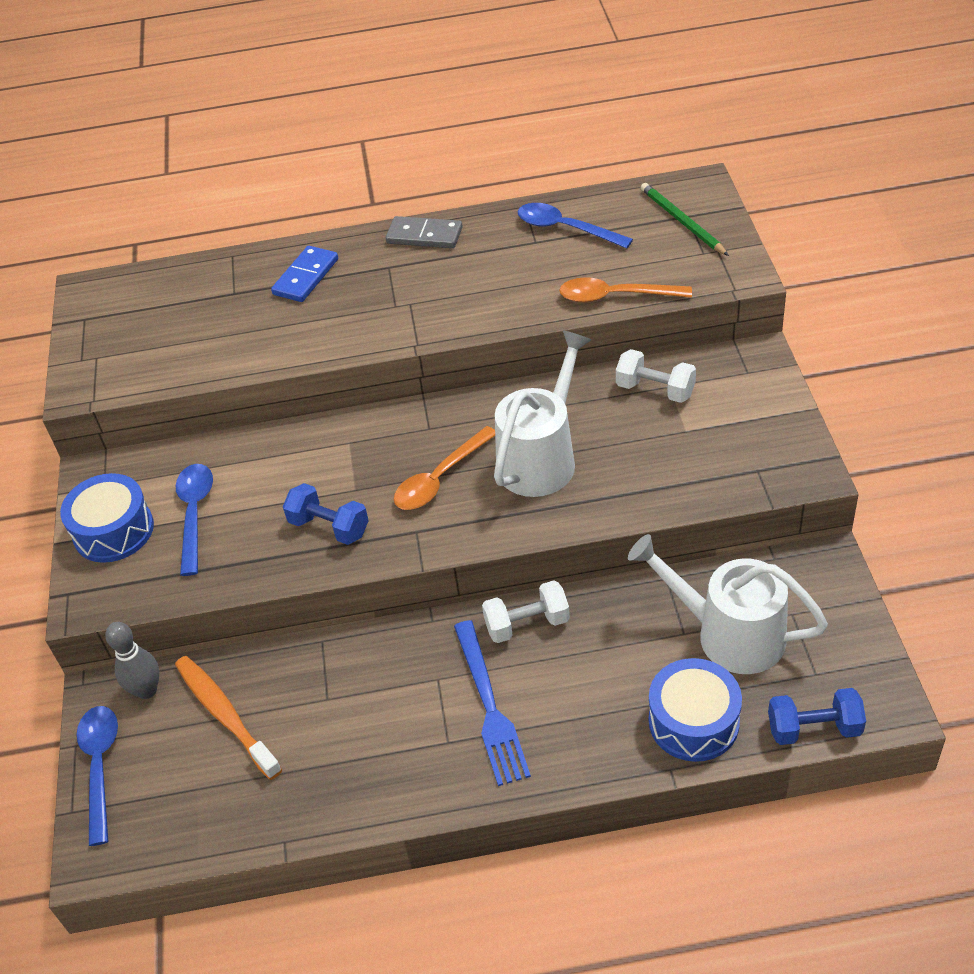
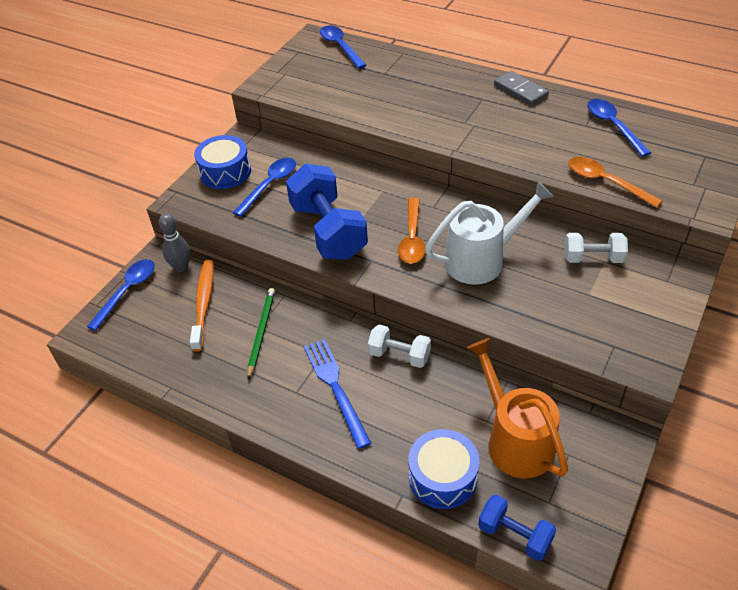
camera: 35 degrees right, 0 degrees up
(138, 286) = (340, 47): none -> blue spoon
(306, 277) = (430, 82): blue domino -> none
(329, 527) = (328, 231): blue dumbbell -> blue dumbbell, size x1.86
(440, 478) = (412, 238): orange spoon -> orange spoon turned 75 degrees counterclockwise
(489, 706) = (335, 388): blue fork -> blue fork turned 135 degrees clockwise
(655, 390) = (593, 258): white dumbbell -> white dumbbell turned 60 degrees counterclockwise
(682, 221) = (698, 157): green pencil -> green pencil (261, 332)
(729, 634) = (515, 440): white watering can -> orange watering can

